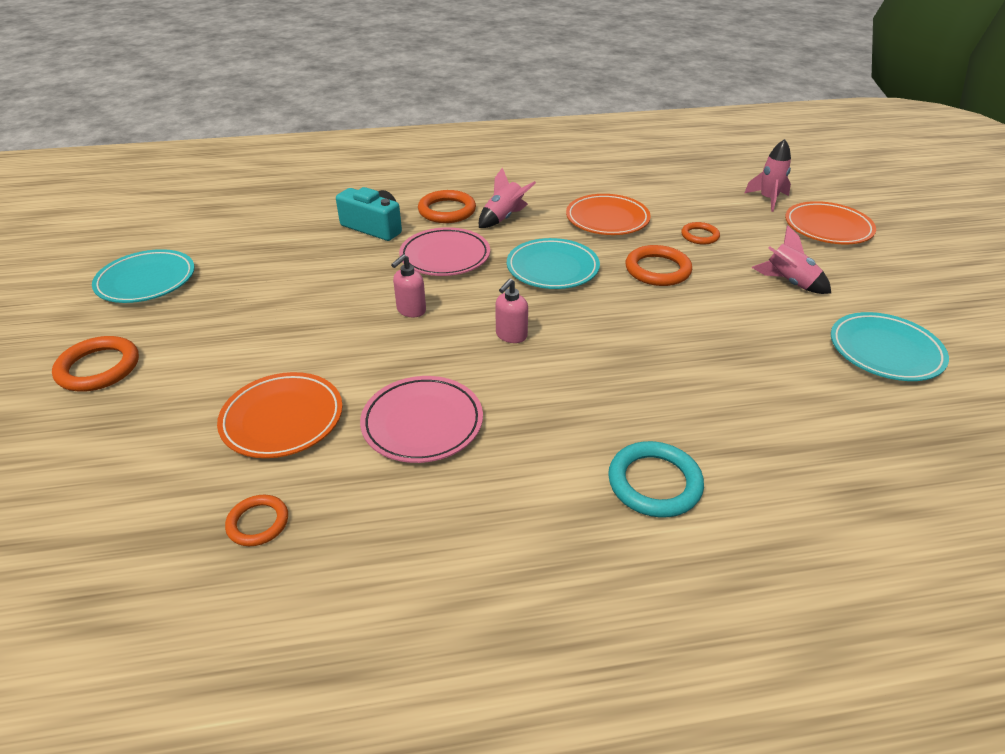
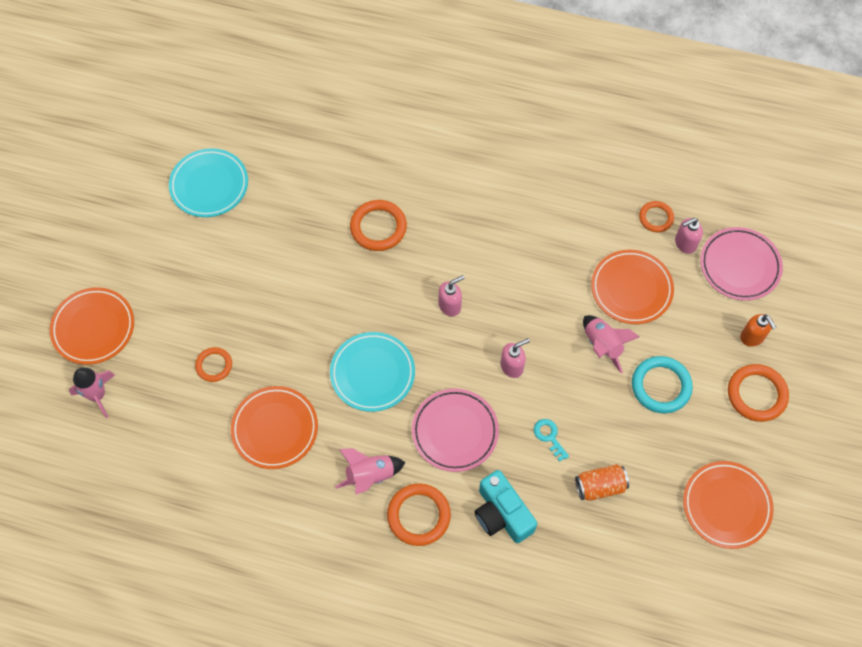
camera: 155 degrees left, 25 degrees up
(97, 420) = (752, 337): none -> orange soap dispenser
(146, 281) = (726, 506): turquoise plate -> orange plate
(203, 502) = (685, 243): none -> pink soap dispenser
(284, 261) = (600, 486): none -> orange can
(348, 276) = (549, 437): none -> turquoise key
(422, 423) = (544, 250): pink plate -> pink plate (739, 266)
(654, 483) = (433, 157): turquoise ring -> turquoise ring (661, 386)
(657, 270) = (288, 334): orange ring -> orange ring (378, 227)
(789, 282) = (201, 275): pink rocket -> pink rocket (602, 345)

